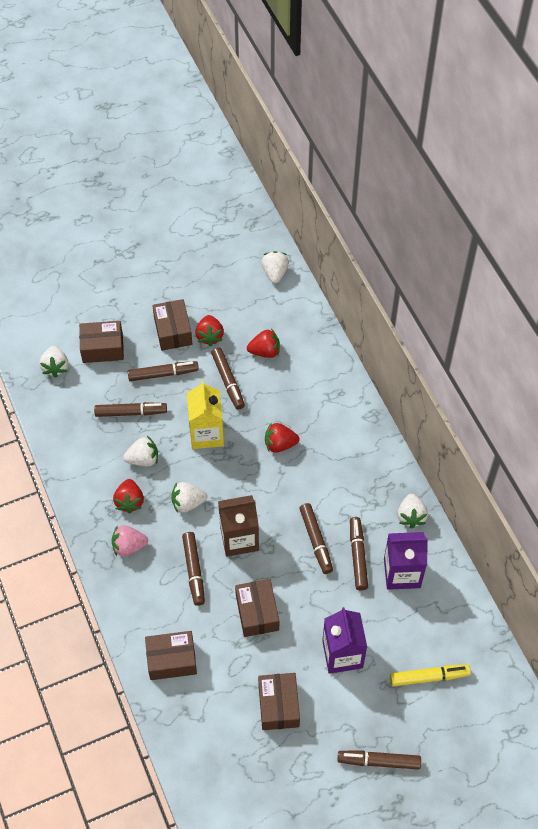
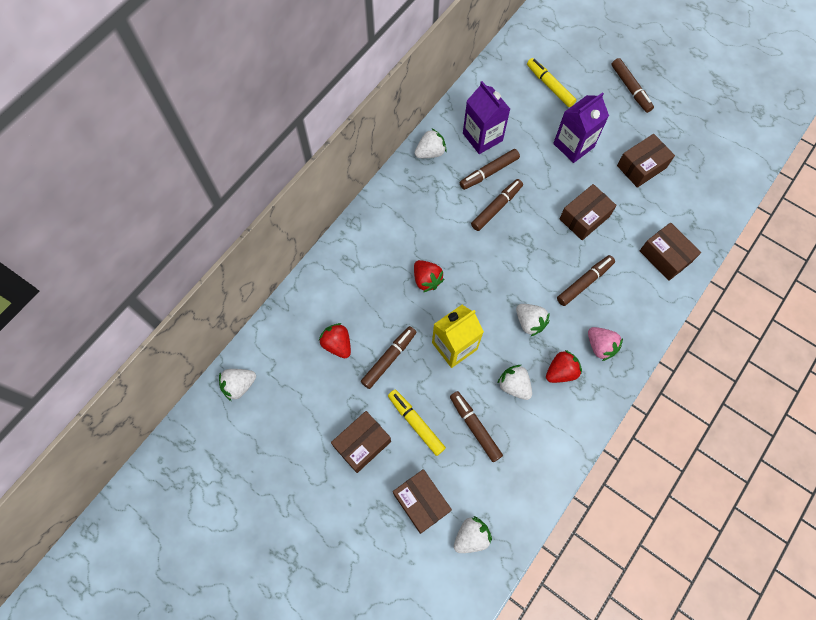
camera: 120 degrees left, 10 degrees up
(163, 374) = (416, 423): brown marker -> yellow marker
(209, 336) = (348, 405): red strawberry -> none
(239, 539) = (533, 264): brown carton -> none

